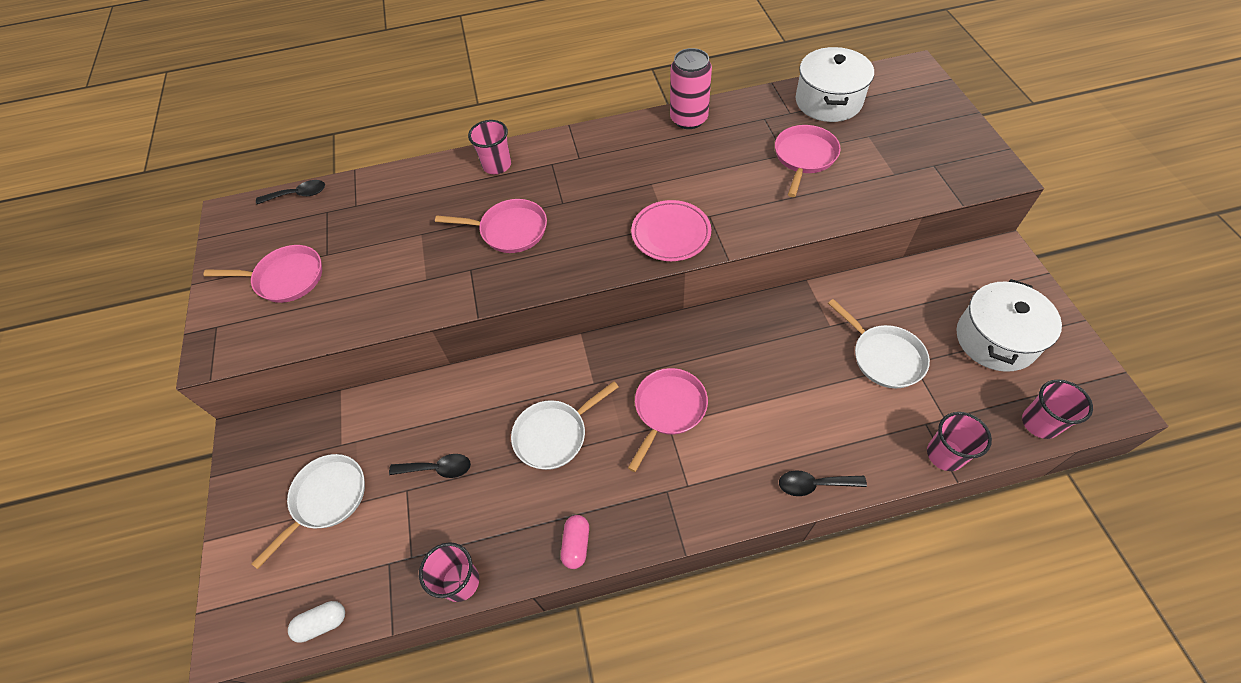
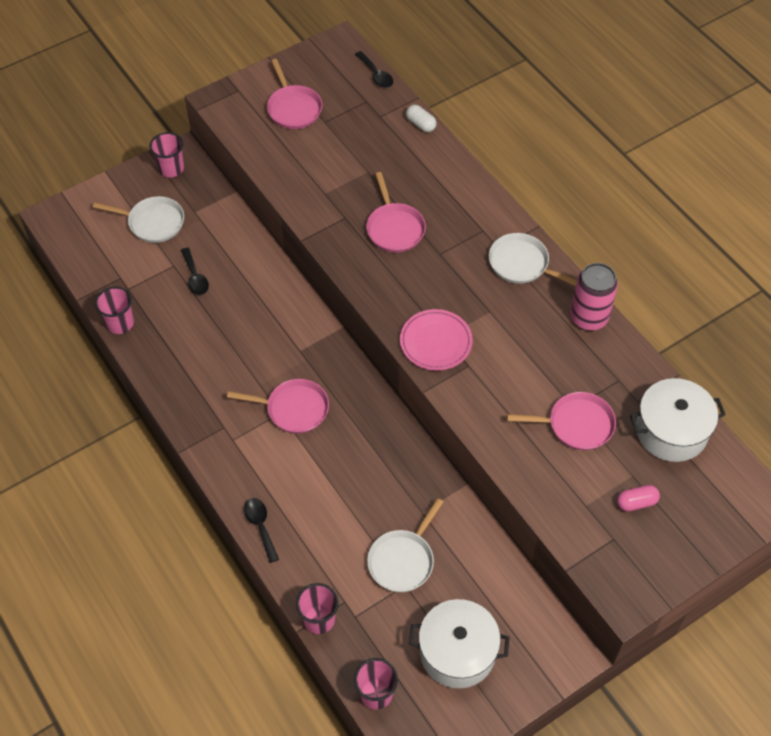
camera: 65 degrees right, 0 degrees up
(322, 623) = (73, 260): white capsule -> white capsule (421, 124)
(497, 165) = (464, 192): pink cup -> pink cup (171, 169)
(554, 435) = (245, 339): white pan -> white pan (522, 264)
(576, 544) = (165, 382): pink capsule -> pink capsule (636, 502)

